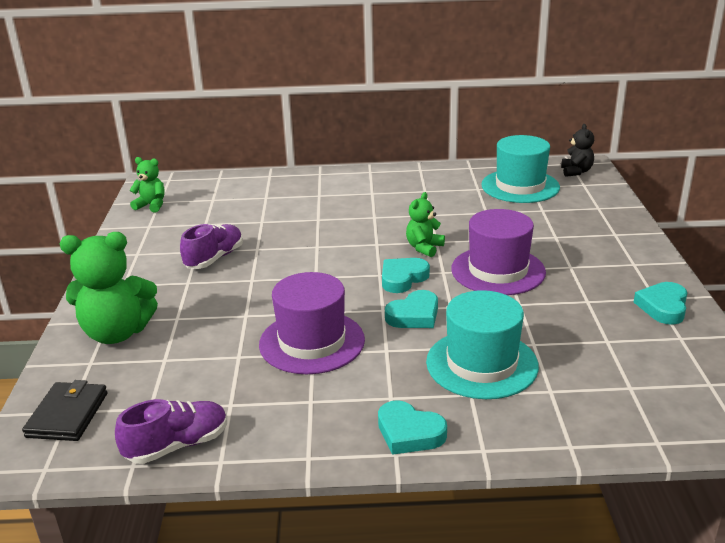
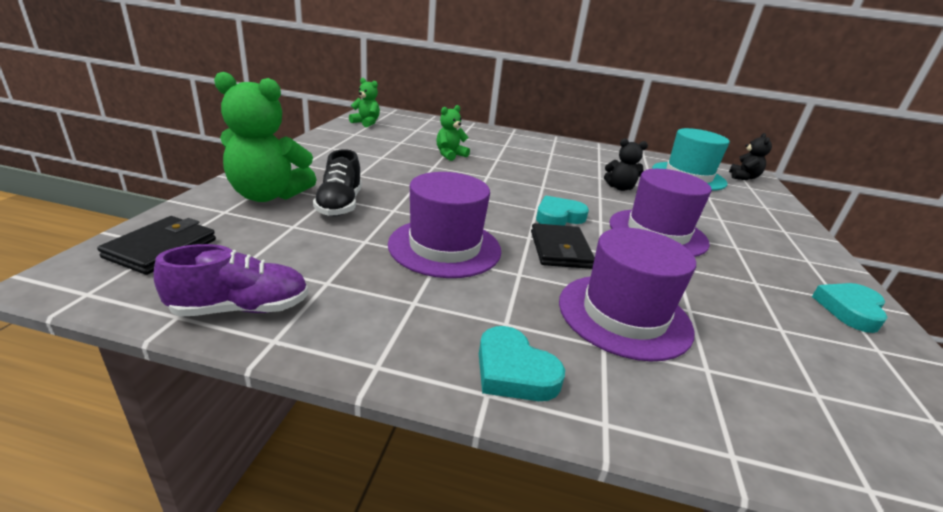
camera: 10 degrees right, 0 degrees up
(192, 324) = (340, 205): none -> black shoe
(214, 258) = (393, 164): purple shoe -> none
(414, 315) = (560, 250): turquoise heart -> black wallet
(424, 248) = (587, 199): green teddy bear -> green teddy bear (450, 155)
(453, 223) = (620, 188): none -> black teddy bear
(481, 364) = (624, 315): turquoise hat -> purple hat

